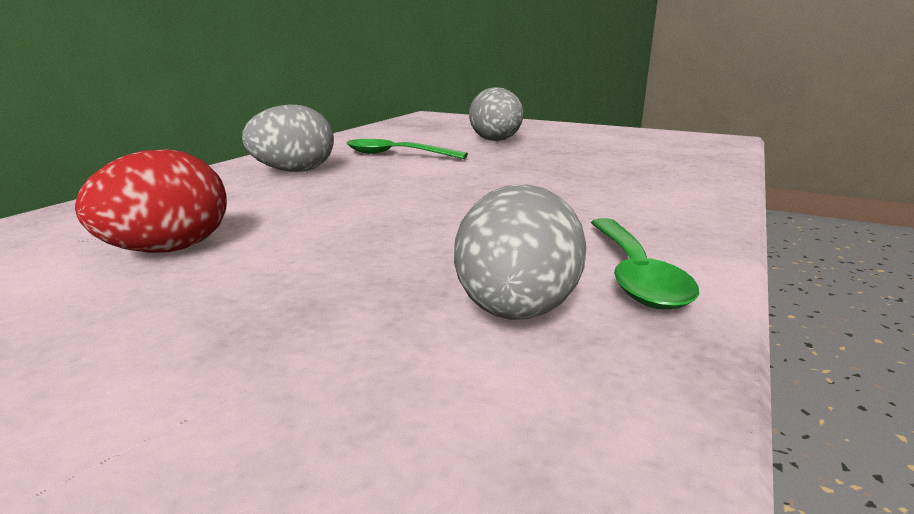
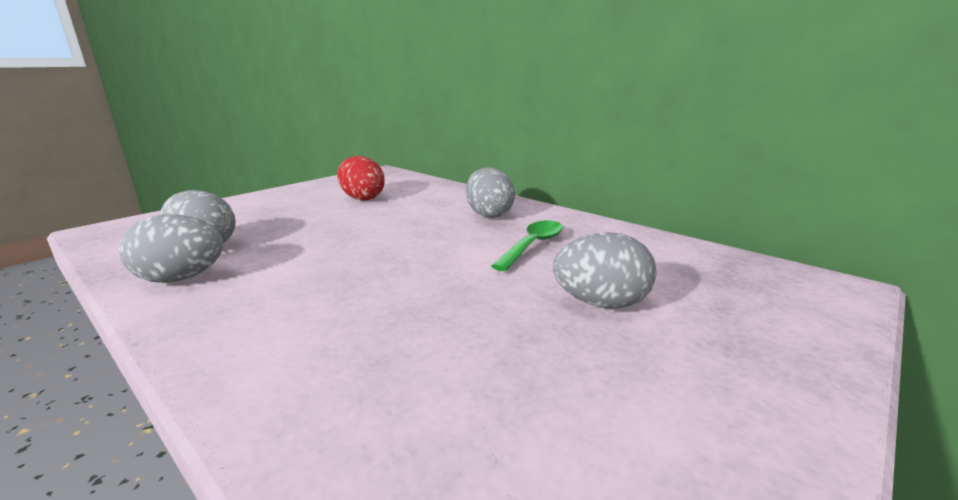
camera: 105 degrees right, 0 degrees up
(635, 274) = (181, 278): green spoon -> grey egg

